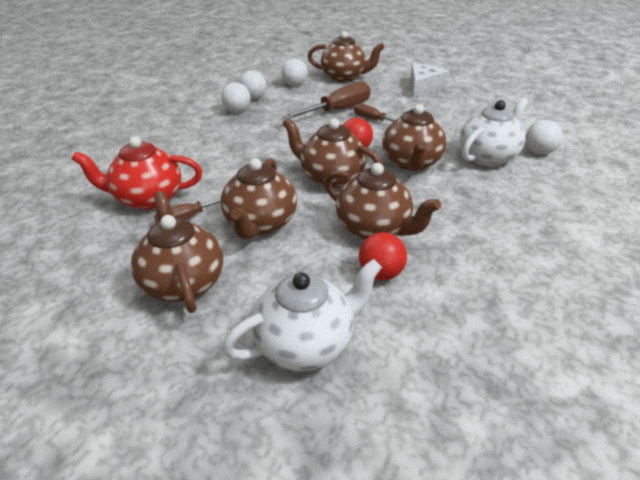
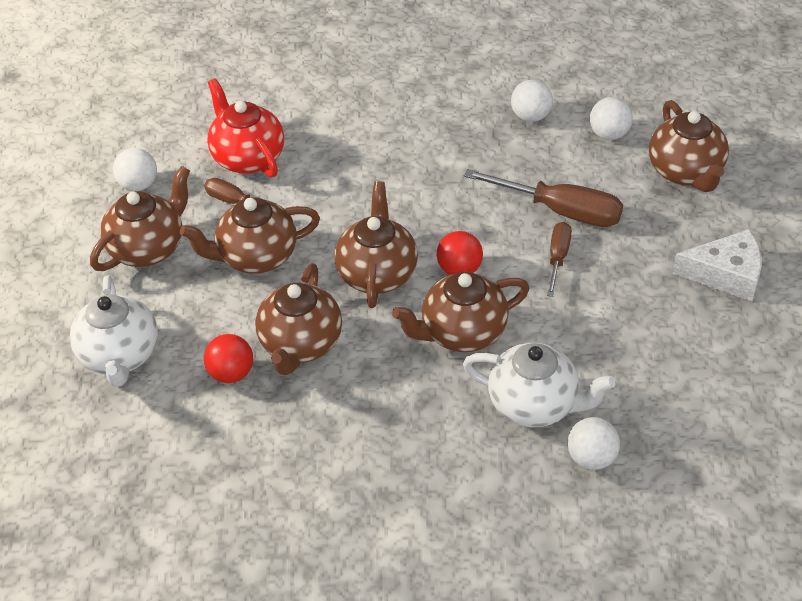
camera: 65 degrees right, 10 degrees up
(237, 111) = (480, 121): white ball -> white ball (139, 185)
(306, 343) = (120, 356): white teapot -> white teapot turned 45 degrees clockwise

